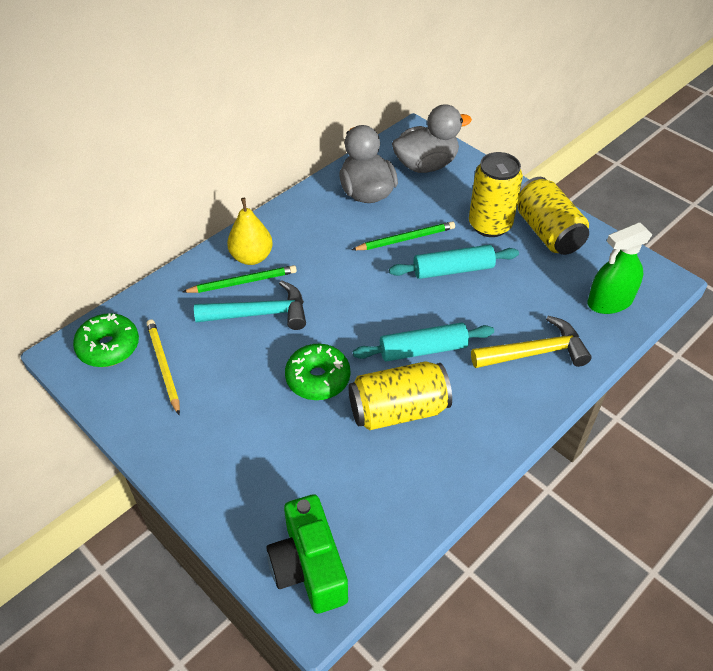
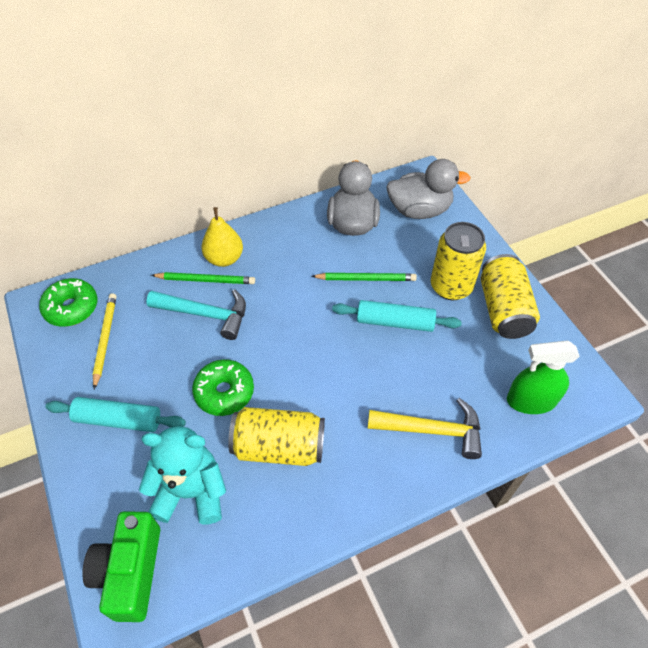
camera: 20 degrees right, 5 degrees up
(332, 477) = (191, 492): none -> turquoise teddy bear
(423, 350) = (329, 394): turquoise rolling pin -> turquoise rolling pin (118, 420)

